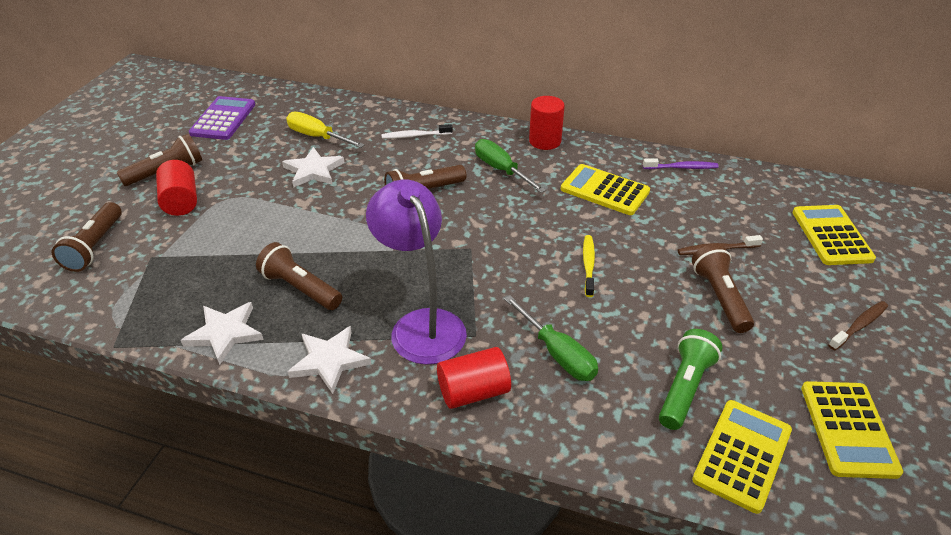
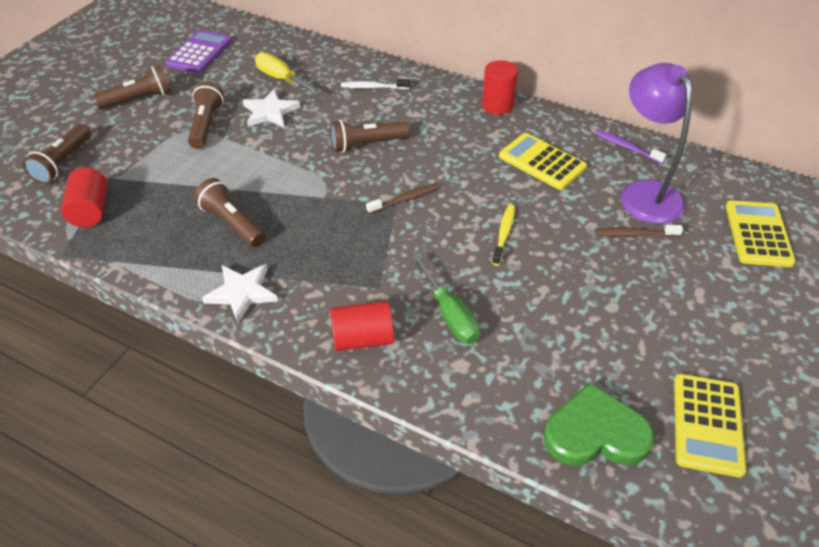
camera: 10 degrees right, 5 degrees up
(181, 201) = (145, 129): red cylinder -> red cylinder (90, 210)
(225, 333) = (157, 256): white star -> none
(421, 325) = (332, 271): purple lamp -> purple lamp (645, 193)
(501, 170) = (447, 130): green screwdriver -> none
(681, 168) = (626, 147): purple toothbrush -> purple toothbrush turned 150 degrees counterclockwise
(684, 388) = (560, 363): green flashlight -> none
(720, 297) = (623, 282): brown flashlight -> brown flashlight (206, 125)
(742, 455) = (595, 433): yellow calculator -> green heart
(859, 326) = (754, 327): brown toothbrush -> brown toothbrush (405, 199)

